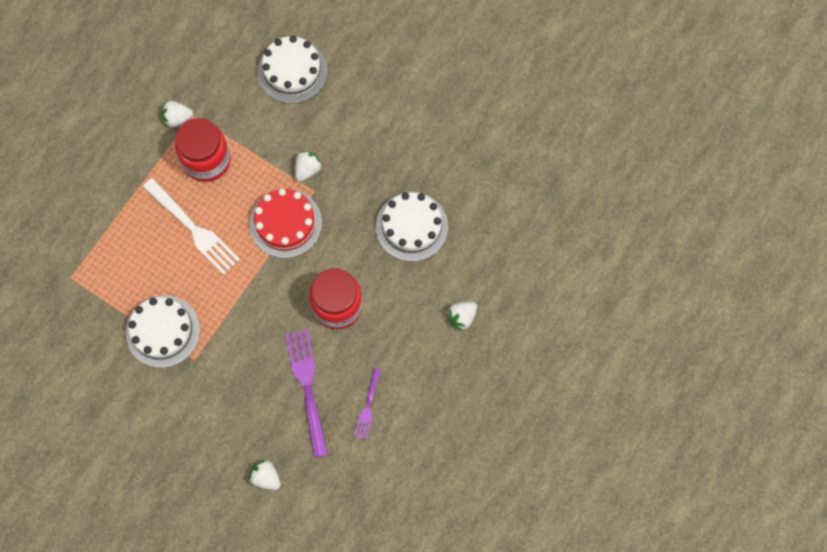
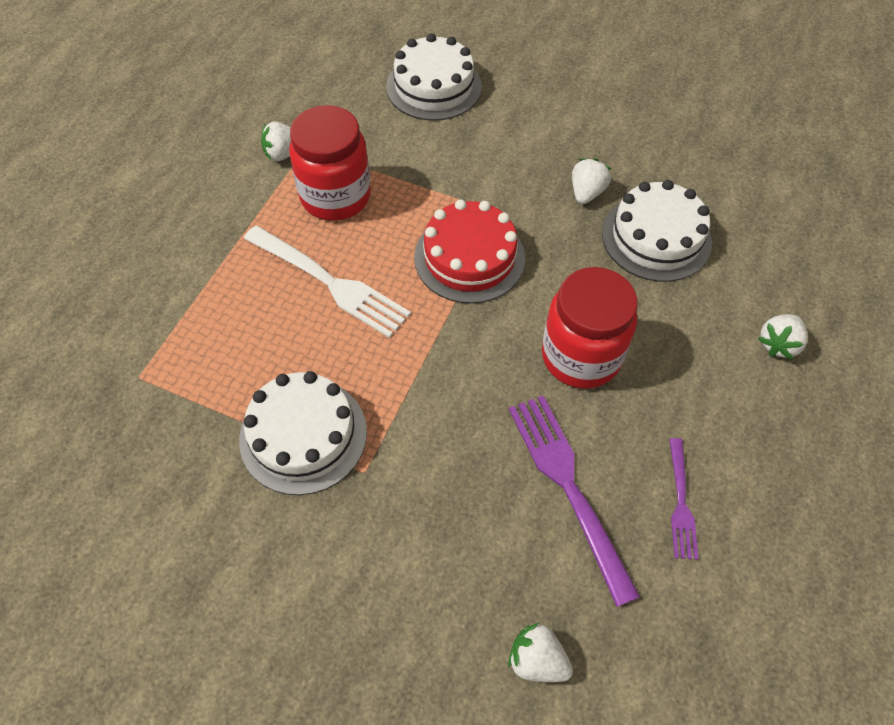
camera: 10 degrees left, 15 degrees down
(307, 169) = (484, 189): white strawberry -> white strawberry (586, 192)

